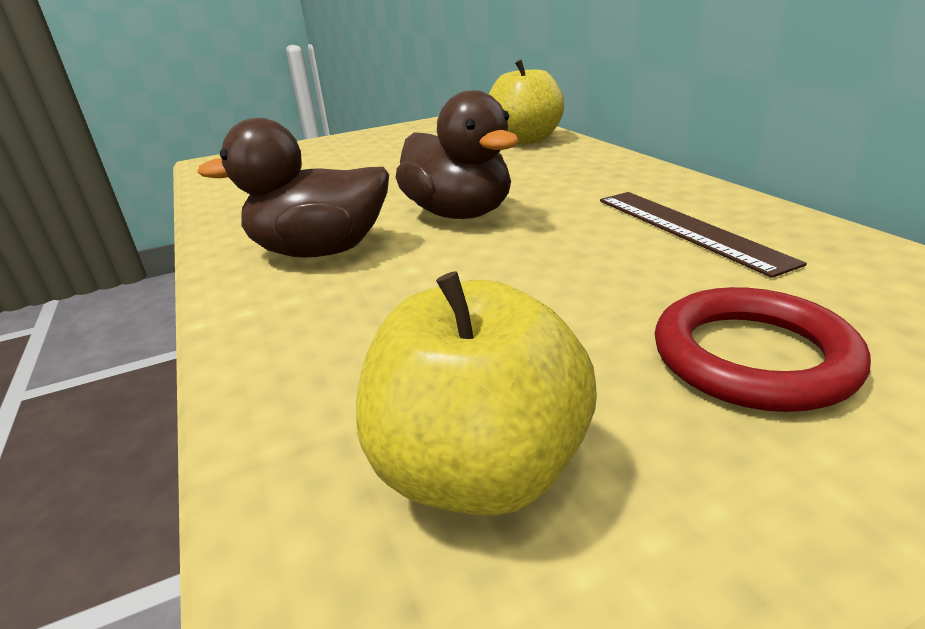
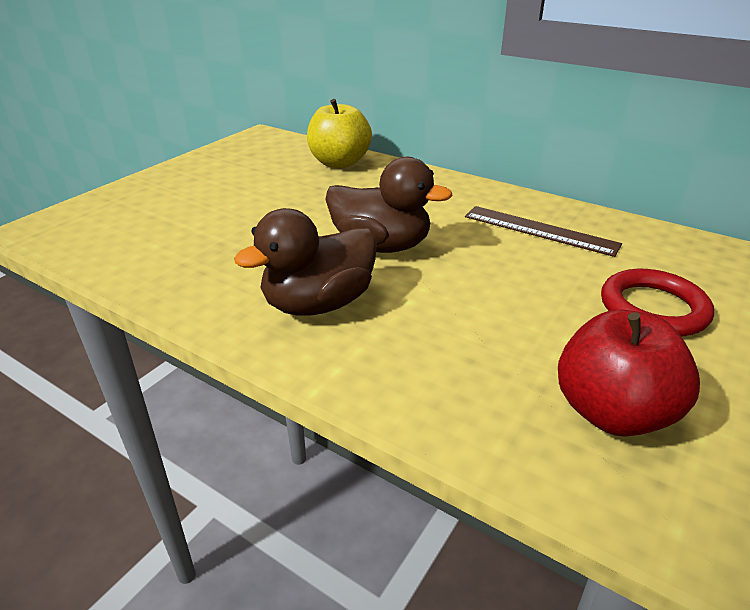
camera: 35 degrees left, 5 degrees up
(479, 470) = (612, 412): yellow apple -> red apple

